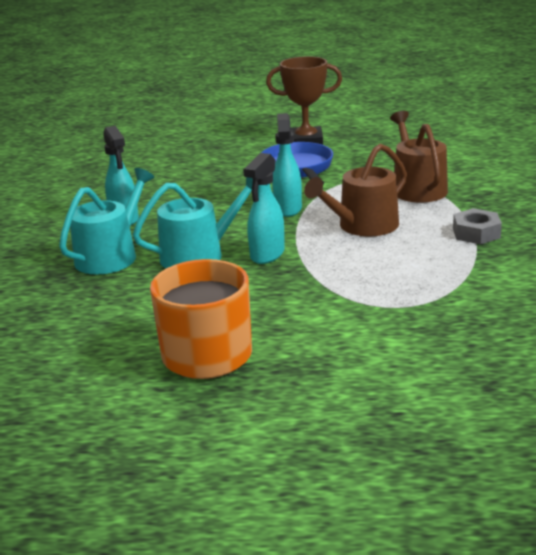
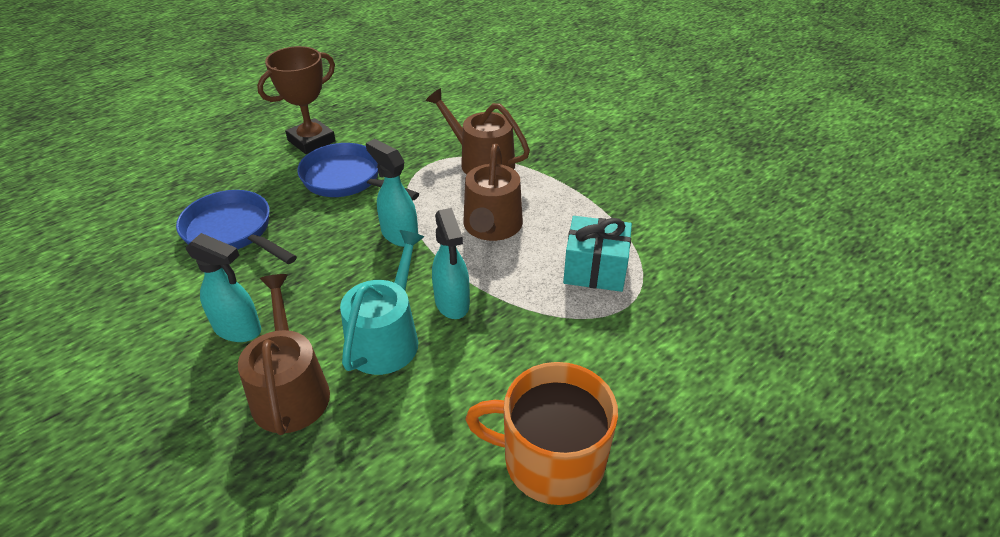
camera: 45 degrees left, 15 degrees up
(111, 255) = (290, 390): turquoise watering can -> brown watering can
(187, 174) = (232, 232): none -> blue pan
(406, 277) = (595, 270): none -> turquoise gift
(476, 233) = (586, 195): grey nut -> none

